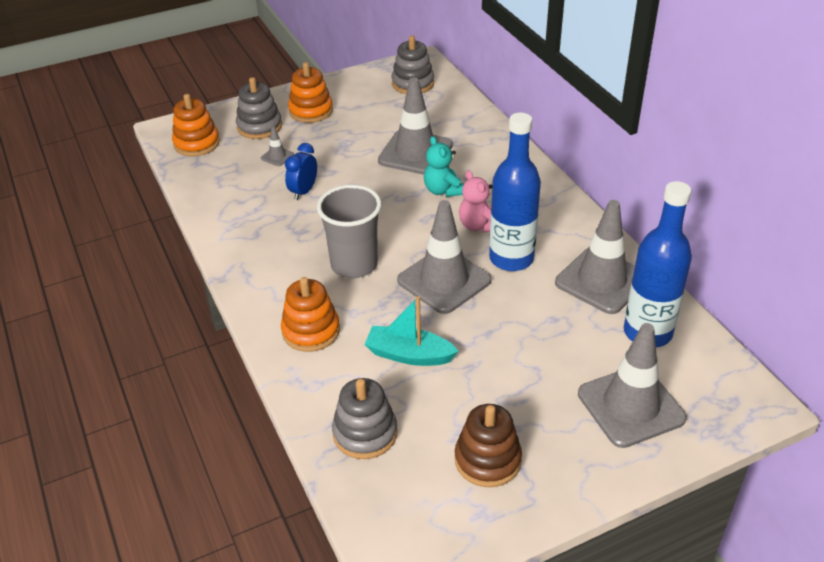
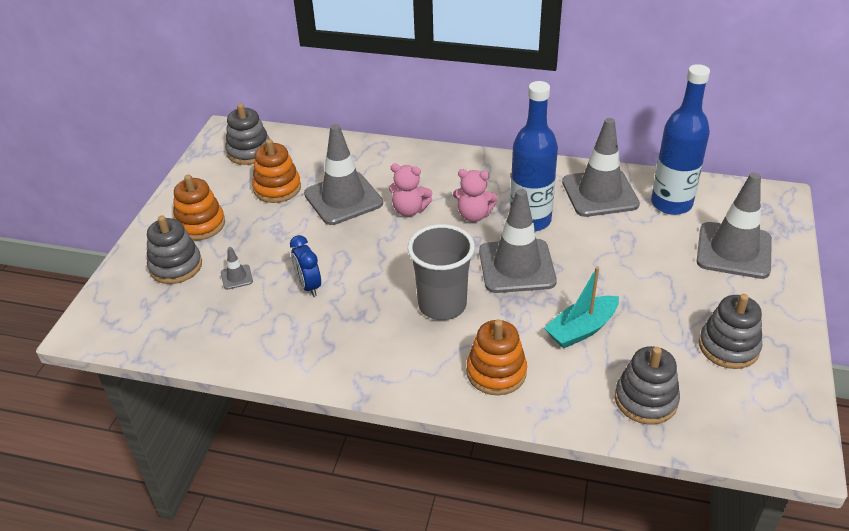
camera: 50 degrees left, 0 degrees up
(197, 143) = (140, 319): orange stacking toy -> orange stacking toy (277, 188)
(443, 190) = (409, 210): turquoise teddy bear -> pink teddy bear
(487, 460) = (728, 347): brown stacking toy -> grey stacking toy

